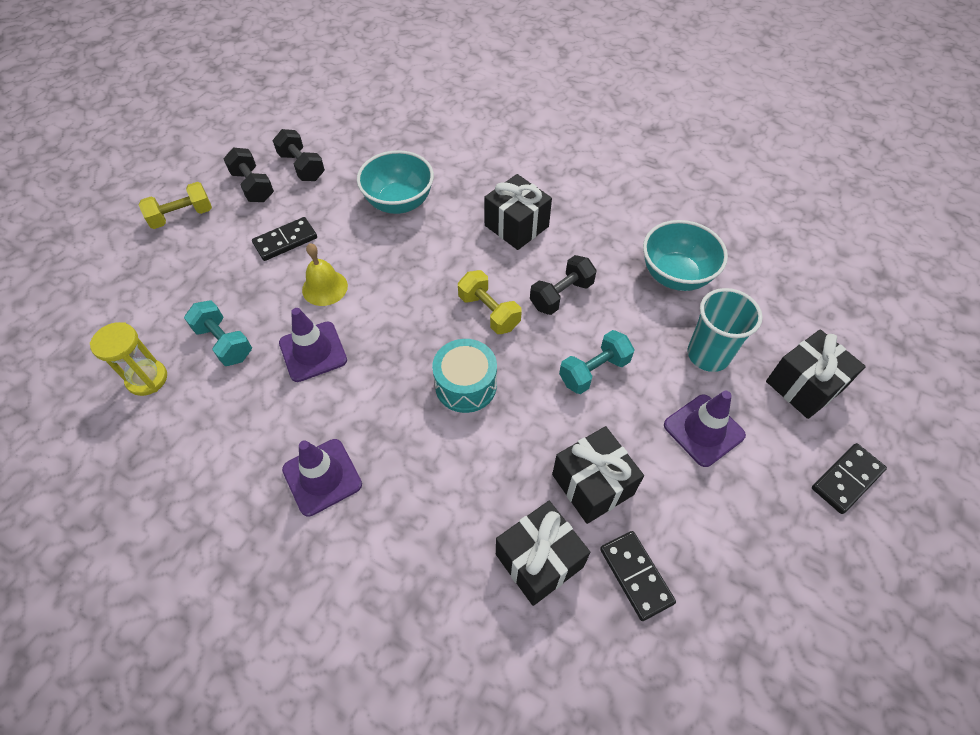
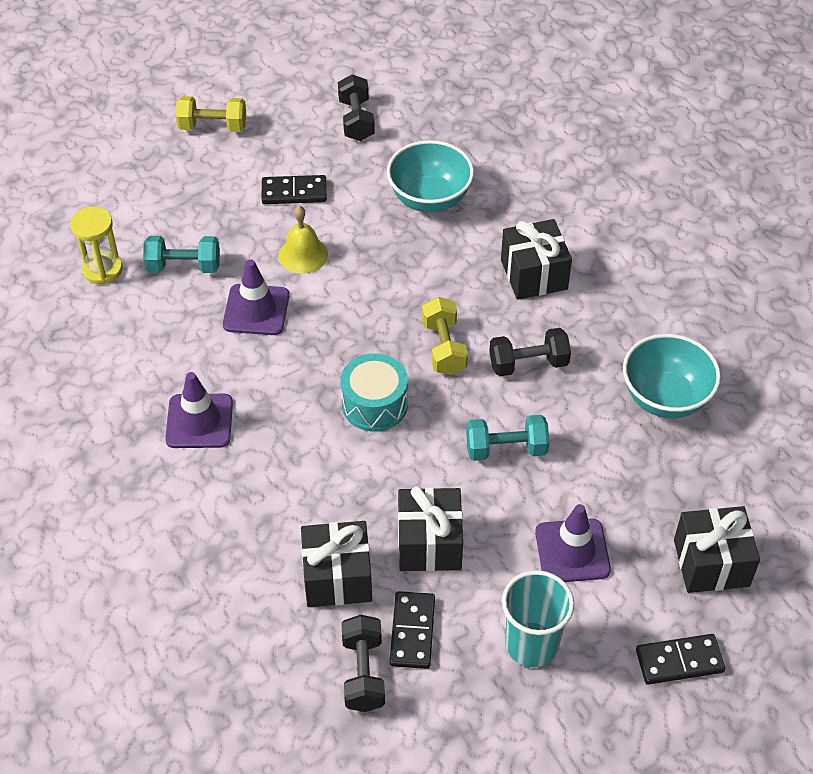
camera: 30 degrees right, 5 degrees down
(224, 342) = (184, 266): turquoise dumbbell -> turquoise dumbbell turned 75 degrees counterclockwise
(253, 186) = (296, 122): black dumbbell -> black dumbbell (363, 673)
(708, 355) = (634, 488): turquoise cup -> turquoise cup (531, 644)

